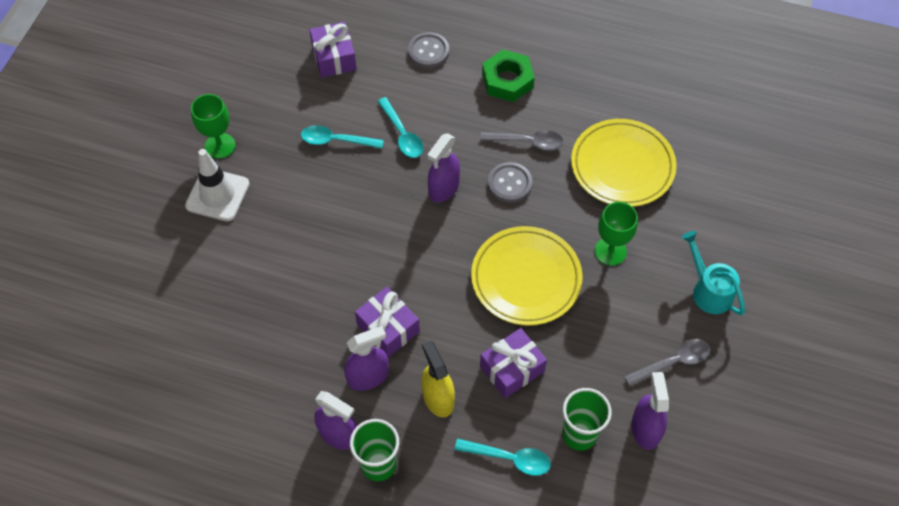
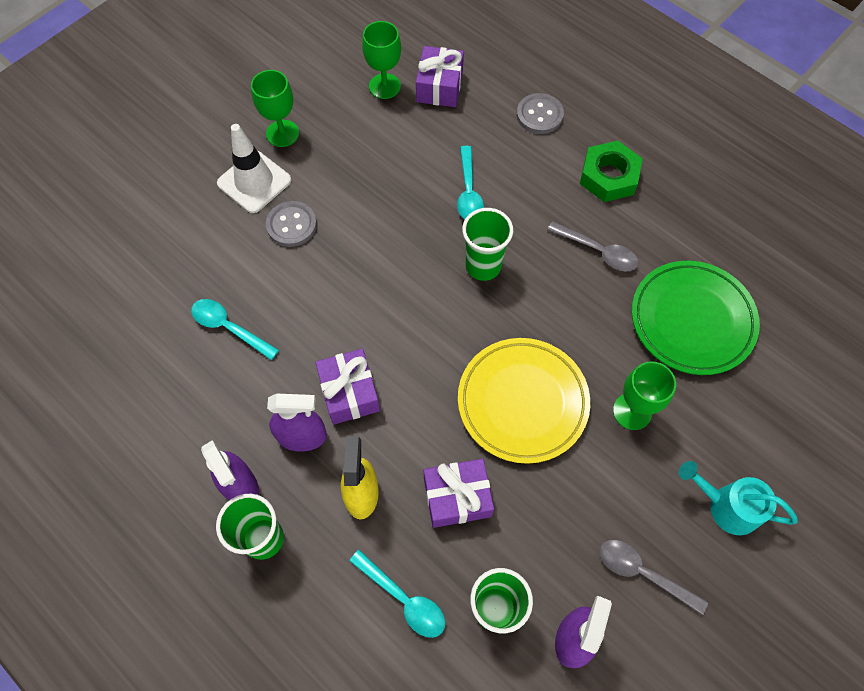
camera: 25 degrees right, 5 degrees up
(287, 74) = (384, 86): none -> green goblet
(336, 140) = (398, 172): turquoise spoon -> turquoise spoon (229, 328)
(443, 188) = (483, 266): purple spray bottle -> green cup
(509, 183) = (556, 289): grey button -> grey button (291, 225)
(622, 166) = (692, 320): yellow plate -> green plate
(672, 362) = (643, 573): grey spoon -> grey spoon turned 150 degrees counterclockwise
(708, 290) = (726, 506): turquoise watering can -> turquoise watering can turned 60 degrees counterclockwise

